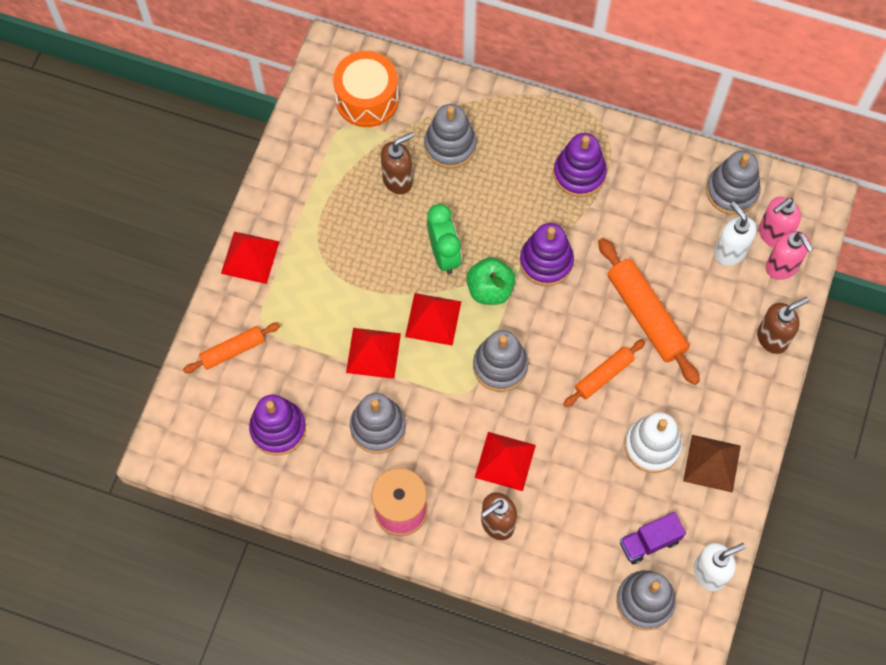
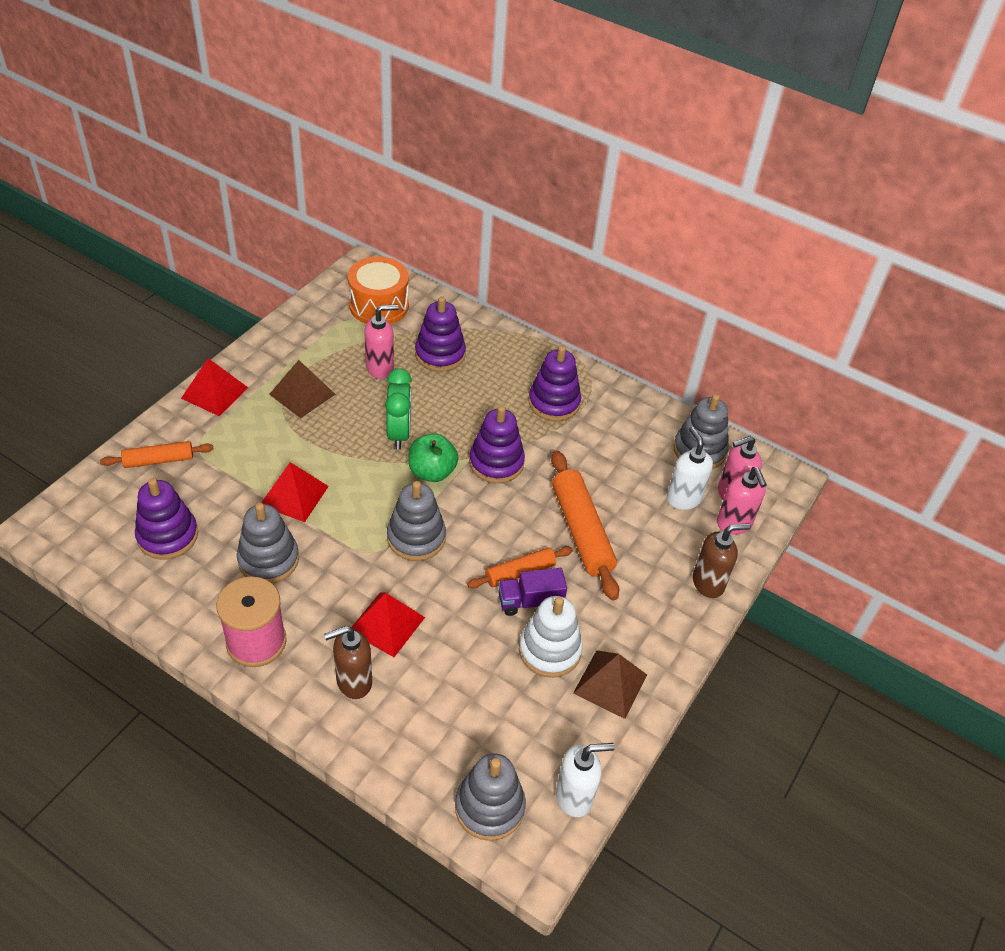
camera: 10 degrees right, 20 degrees down
(334, 234) = (302, 394): none -> brown pyramid
(398, 180) = (380, 368): brown soap dispenser -> pink soap dispenser
(433, 319) = (365, 482): red pyramid -> none
(450, 145) = (440, 354): grey stacking toy -> purple stacking toy
(649, 542) = (515, 745): purple truck -> purple truck (530, 601)

